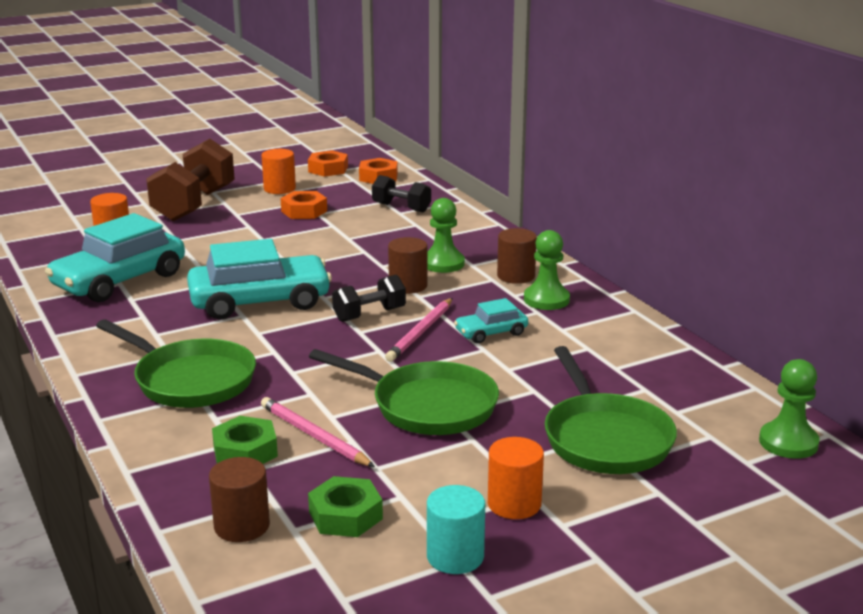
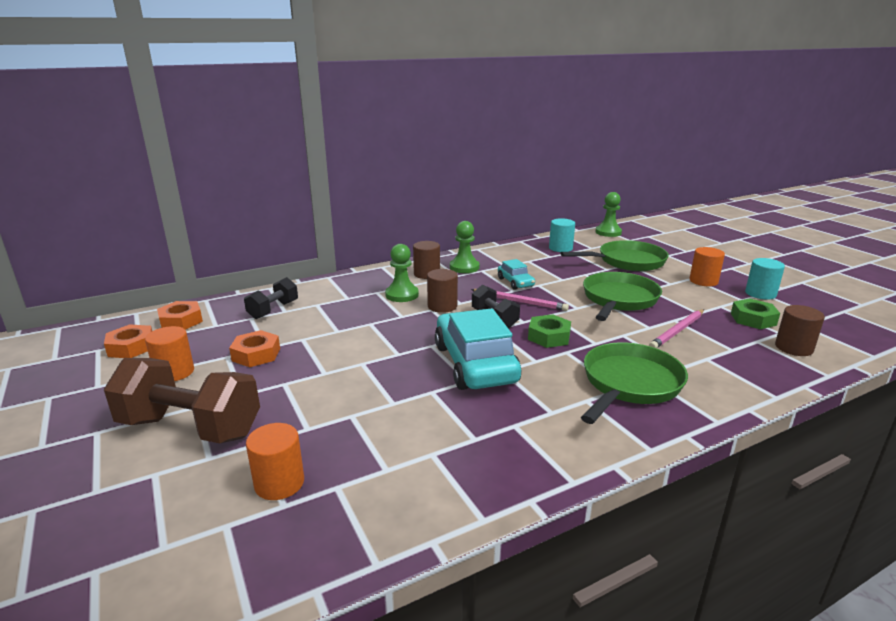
camera: 90 degrees left, 0 degrees up
(119, 280) = (424, 455): turquoise car -> none
(245, 451) = (713, 353): green nut -> green nut (549, 336)
(661, 380) = (560, 248): none -> turquoise cylinder

